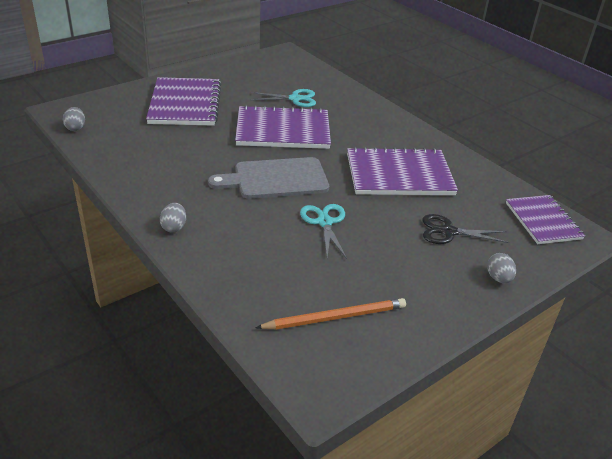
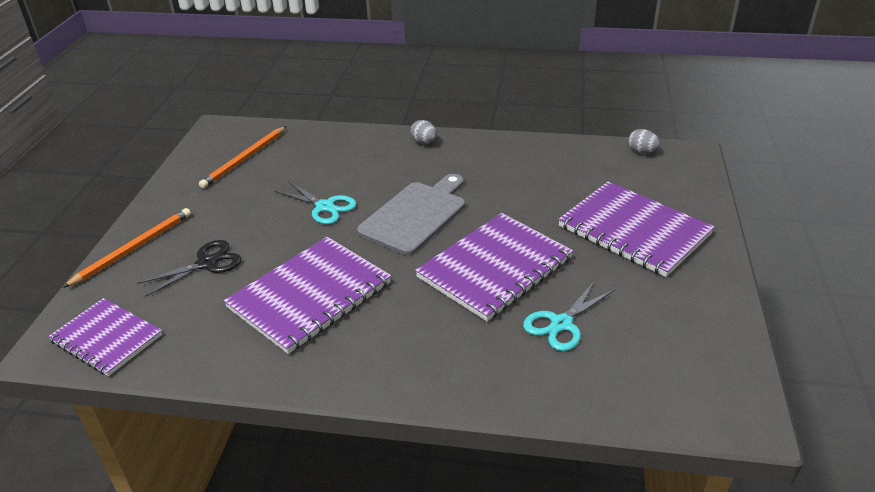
camera: 140 degrees right, 0 degrees up
(498, 278) = (134, 248): grey egg -> orange pencil

